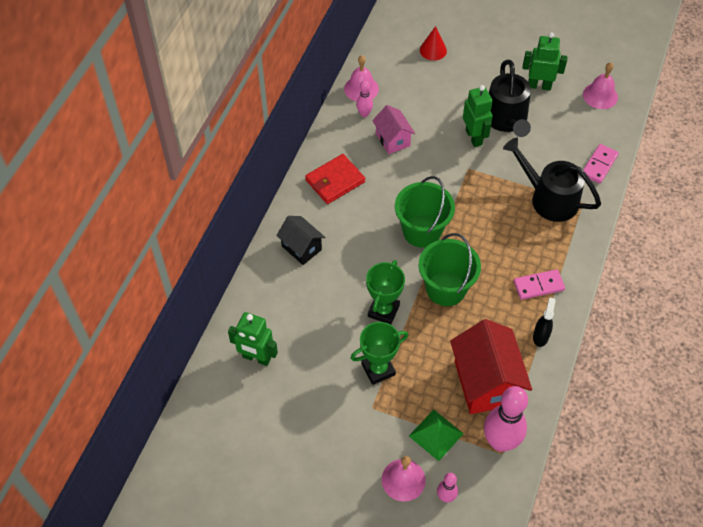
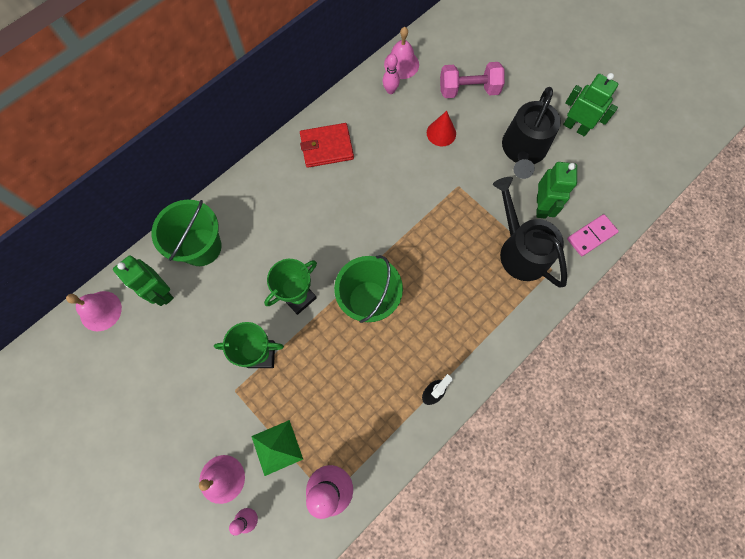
camera: 25 degrees right, 15 degrees up
(301, 248) = (260, 201): black house -> none
(392, 140) = (402, 127): pink house -> none
(422, 231) = (378, 232): green bucket -> green bucket (201, 247)
(432, 89) = (468, 90): none -> pink dumbbell
(433, 50) = (490, 51): red cone -> red cone (441, 133)
(474, 137) = (481, 156): green robot -> green robot (541, 206)
(485, 382) = (353, 416): red house -> none
(538, 285) = (459, 338): pink domino -> none
(600, 95) = (632, 162): pink bell -> pink bell (100, 311)

